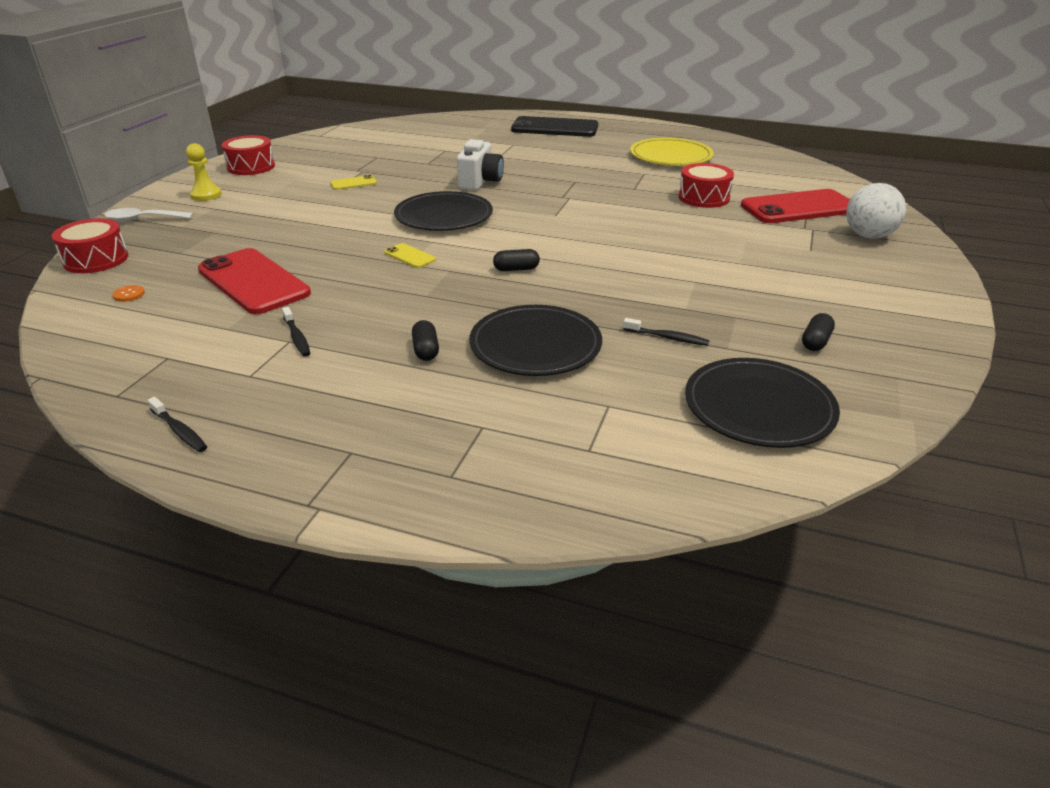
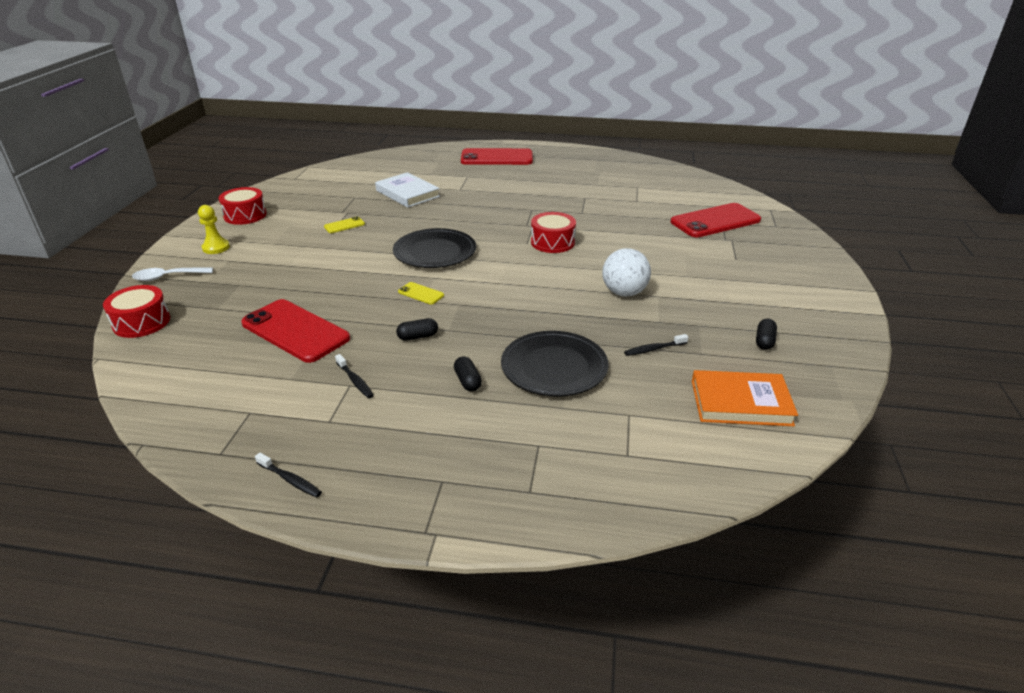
camera: 10 degrees left, 0 degrees up
(129, 294) = (188, 354): orange button -> none
(437, 157) = (407, 193): none -> white book
(480, 182) = (453, 216): white camera -> none
(516, 269) = (513, 298): black capsule -> black capsule (418, 336)
(555, 128) = (497, 158): black phone -> red phone
(667, 337) = (654, 349): black toothbrush -> black toothbrush turned 150 degrees clockwise
(670, 156) = (601, 179): yellow plate -> none
(704, 198) = (639, 217): red drum -> red drum (552, 242)
(759, 407) = (740, 402): black plate -> orange book
(868, 236) = (774, 243): white ball -> white ball (624, 293)

